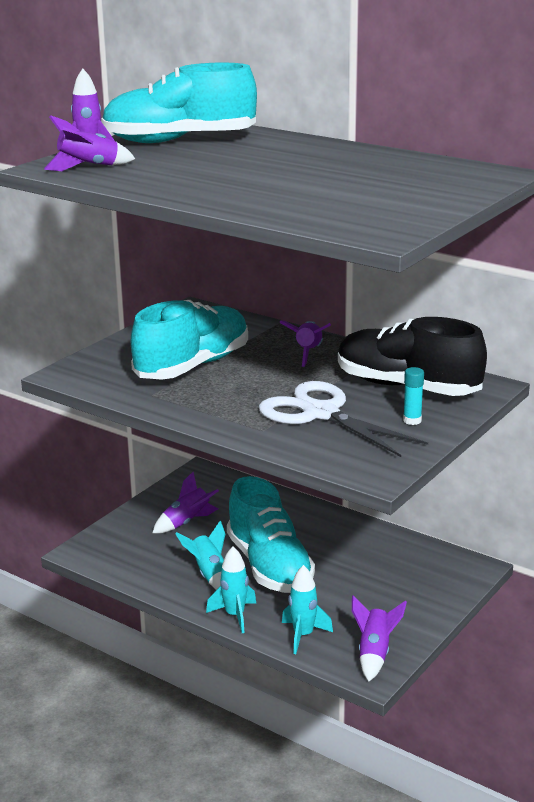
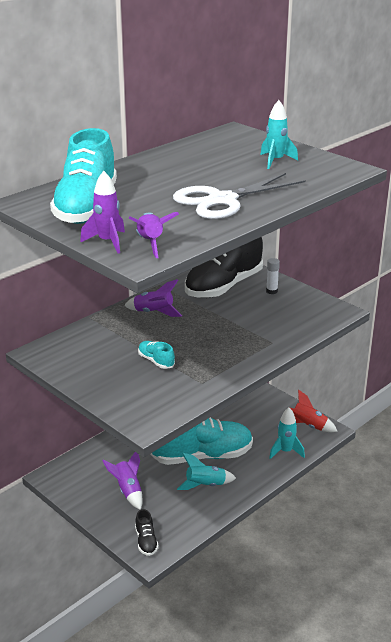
camera: 80 degrees left, 5 degrees up
(102, 546) = (146, 541): none -> black shoe
(193, 366) = (156, 361): turquoise shoe -> turquoise shoe, size x0.42
(234, 615) = (258, 478): turquoise rocket -> turquoise rocket (275, 161)
(321, 414) = (253, 319): white scissors -> white scissors (222, 200)
(374, 653) = (308, 426): purple rocket -> red rocket
(412, 420) = (271, 291): turquoise glue stick -> white glue stick

